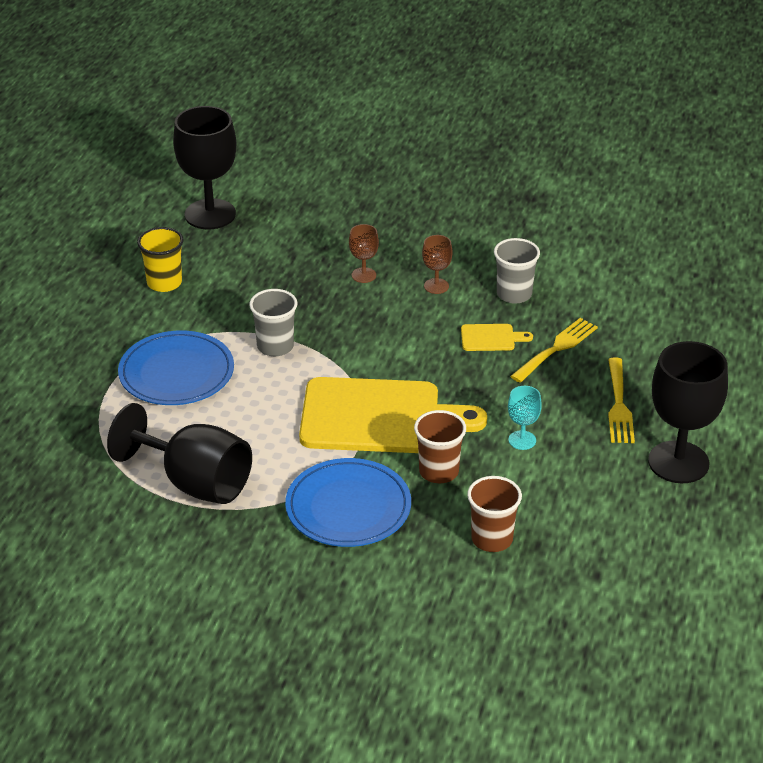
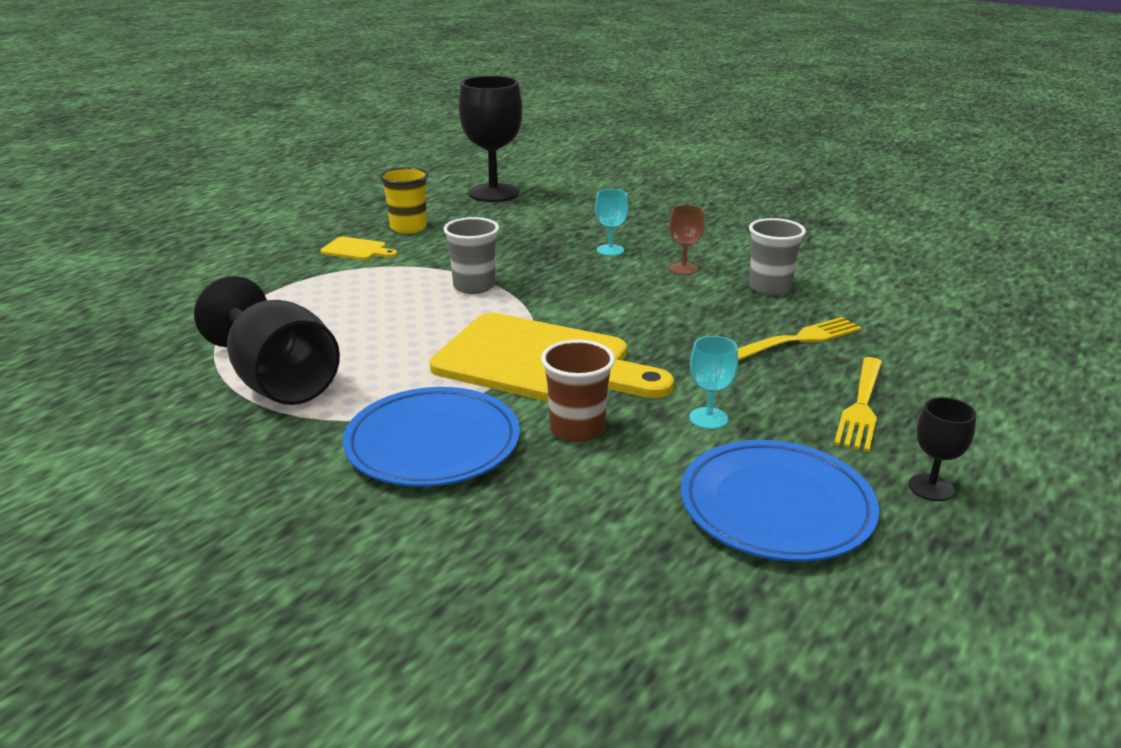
camera: 20 degrees right, 10 degrees down
(176, 373) = (354, 289): blue plate -> blue plate (776, 506)
(364, 275) = (610, 250): brown goblet -> turquoise goblet
(491, 338) = (722, 317): yellow cutting board -> yellow cutting board (356, 250)
(492, 539) = (601, 523): brown cup -> none
(678, 462) = (931, 488): black goblet -> black goblet, size x0.47

